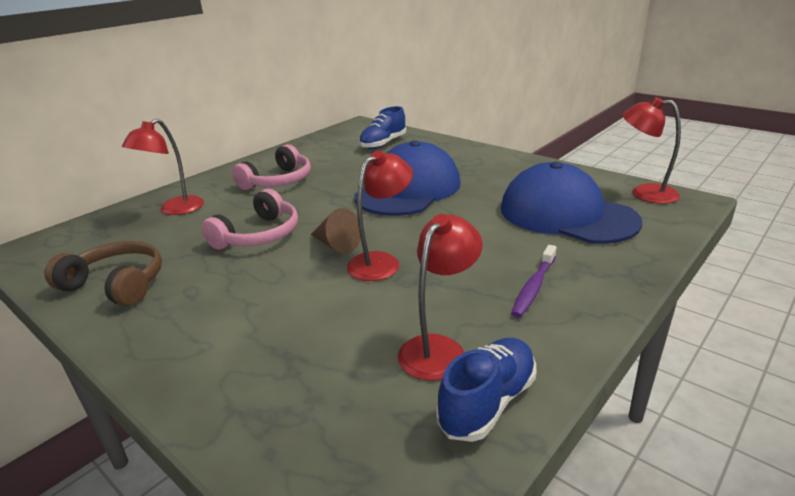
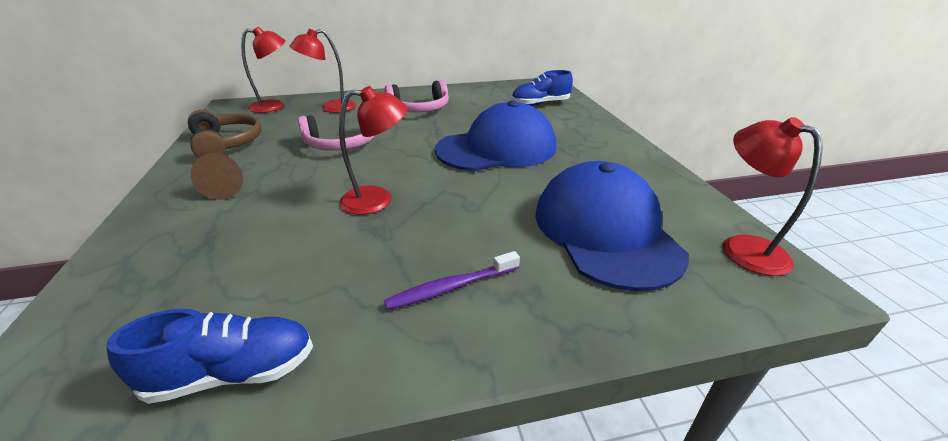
camera: 35 degrees right, 5 degrees up
(336, 245) = (373, 171): brown cone -> brown cone (228, 188)
(439, 348) = (289, 296): red lamp -> red lamp (275, 106)

